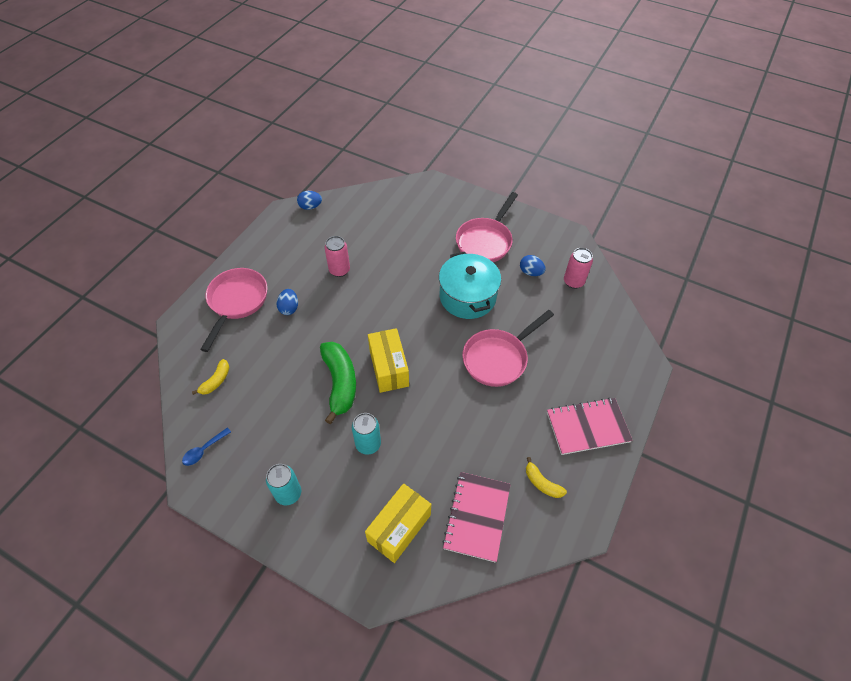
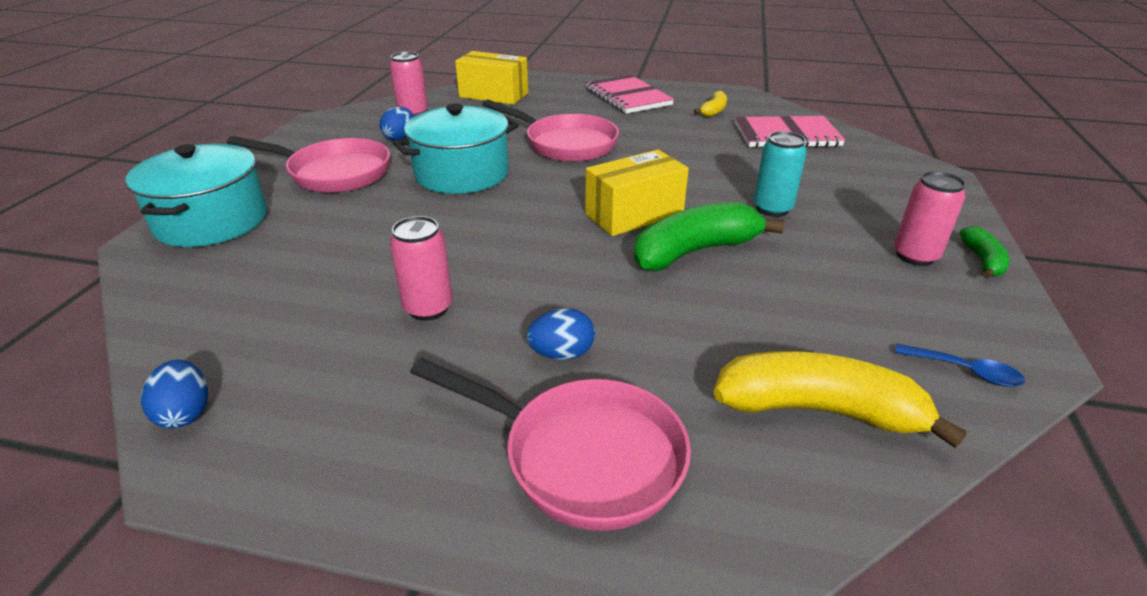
camera: 105 degrees left, 20 degrees down
(216, 381) = (818, 410): yellow banana -> yellow banana, size x1.95
(236, 302) = (582, 456): pink pan -> pink pan turned 150 degrees counterclockwise
(268, 529) = (982, 260): none -> green banana
(288, 493) = (915, 256): turquoise can -> pink can
(399, 528) = (853, 172): yellow box -> yellow box (493, 95)
(444, 200) = (212, 221): none -> turquoise pot

